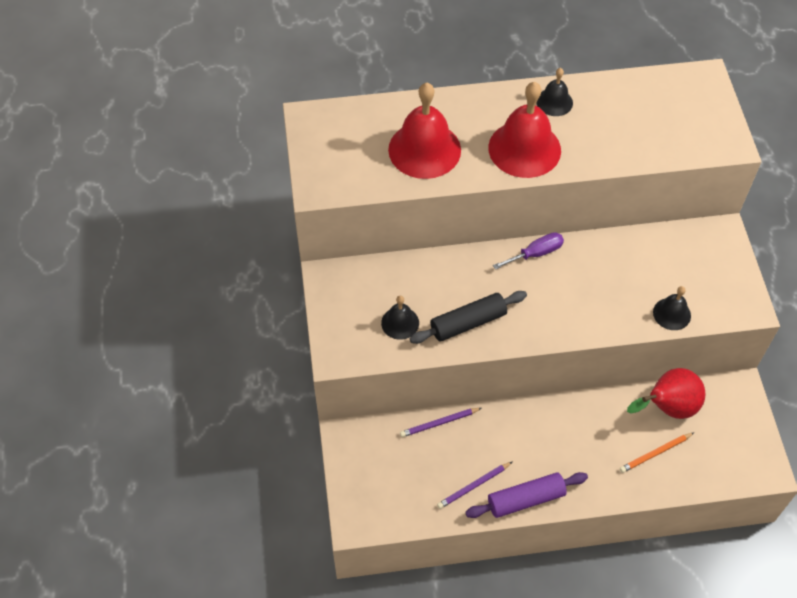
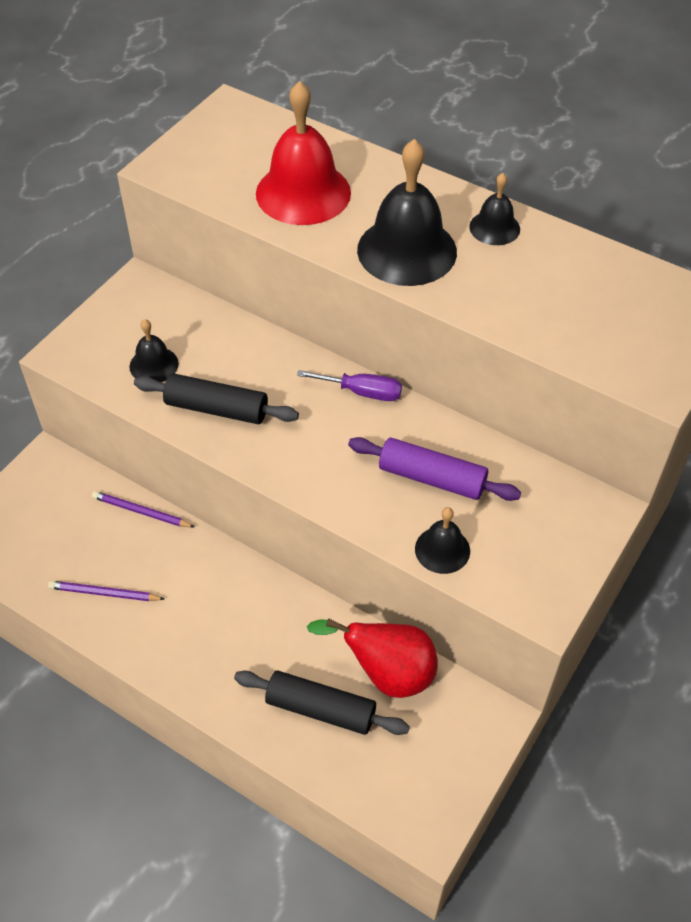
camera: 40 degrees right, 5 degrees down
(524, 149) = (407, 250): red bell -> black bell
(525, 499) = (138, 645): purple rolling pin -> purple rolling pin (432, 478)
(655, 453) = (321, 709): orange pencil -> black rolling pin

